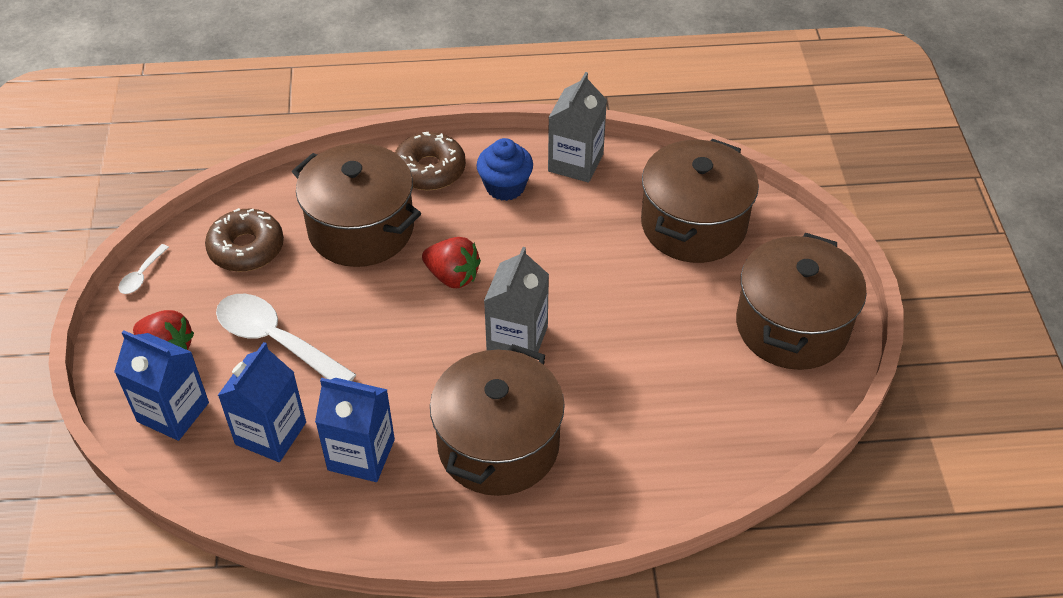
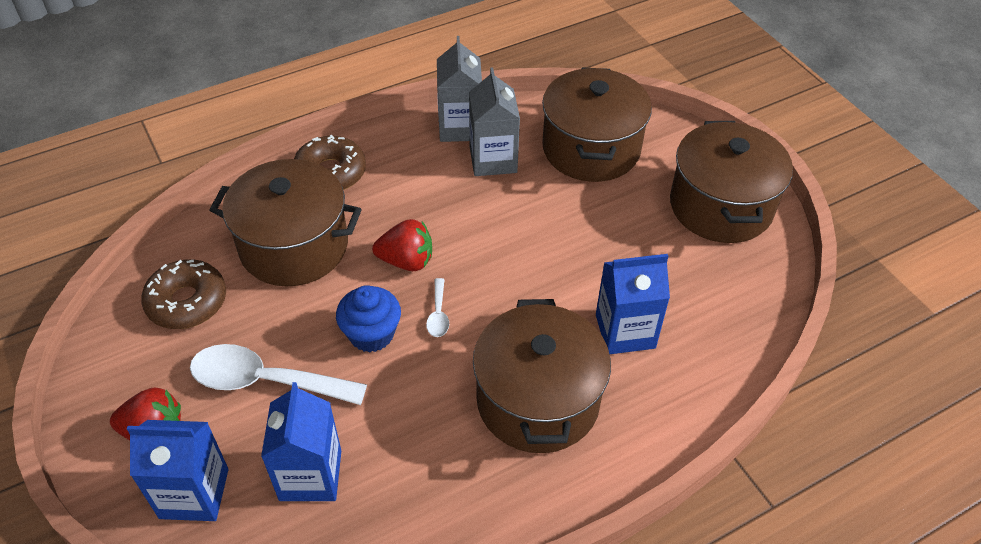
camera: 25 degrees left, 0 degrees up
(141, 275) = (86, 366): white spoon -> white spoon (438, 314)
(361, 454) = (413, 460): blue carton -> blue carton (625, 331)
(505, 186) = (409, 166): blue cupcake -> blue cupcake (371, 334)
(517, 339) = (498, 297): grey carton -> grey carton (493, 160)

